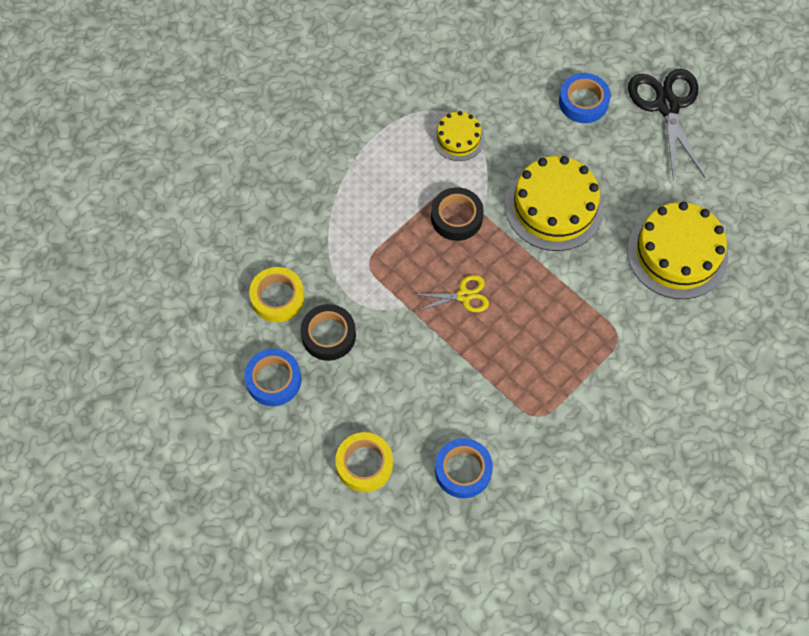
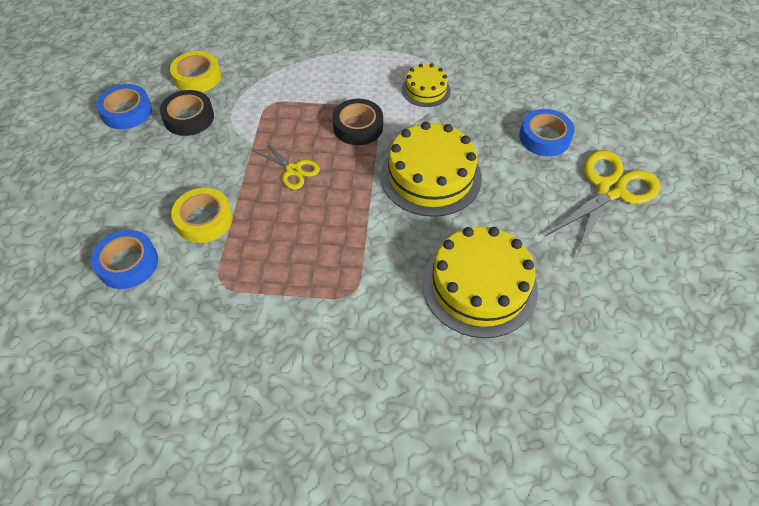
camera: 50 degrees right, 10 degrees down
(364, 464) = (89, 199): yellow tape -> yellow tape (204, 219)
(667, 106) = (610, 190): black scissors -> yellow scissors

